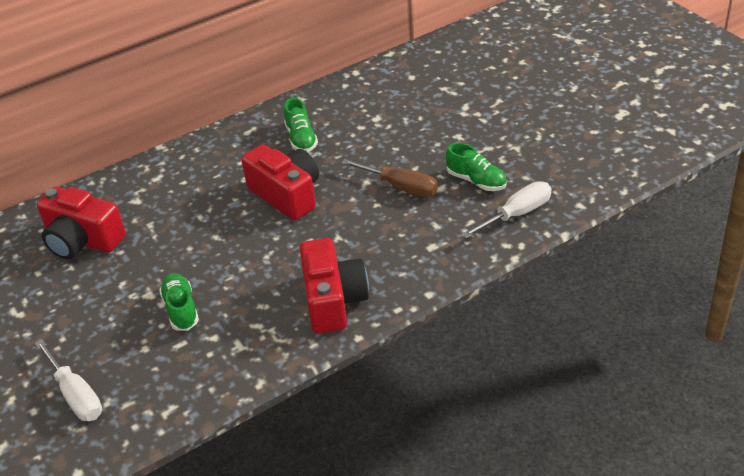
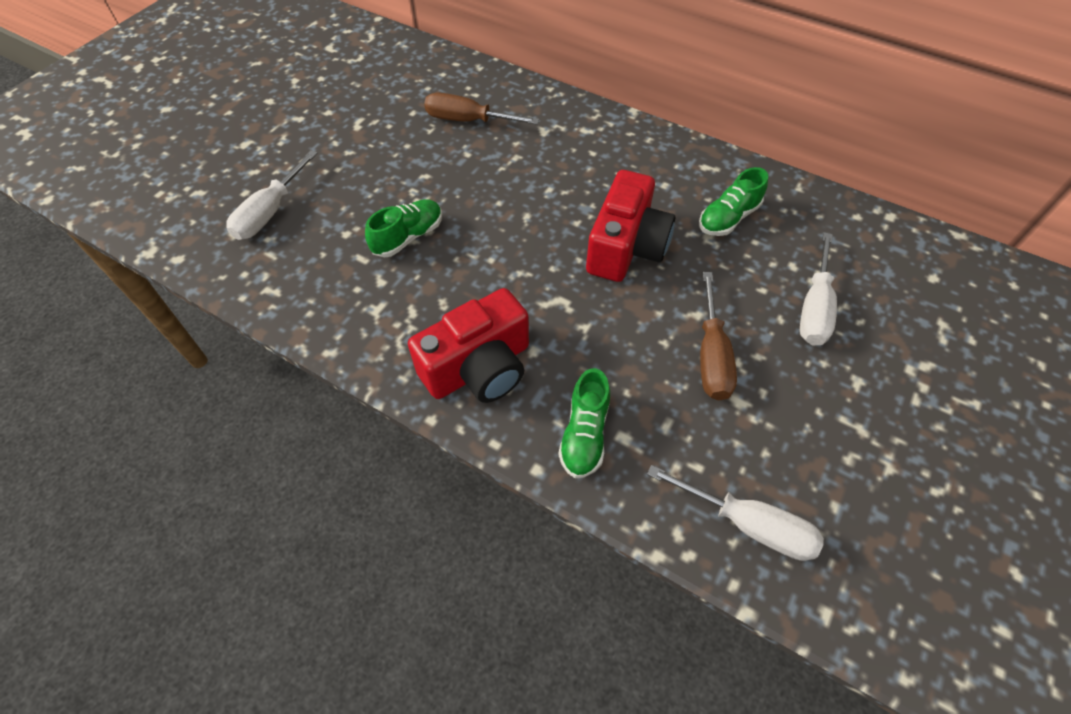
camera: 60 degrees right, 15 degrees up
(83, 240) = (468, 121): red camera -> brown screwdriver
(397, 131) = (814, 307): none -> white screwdriver
(476, 181) = (782, 441): green shoe -> green shoe (584, 434)

